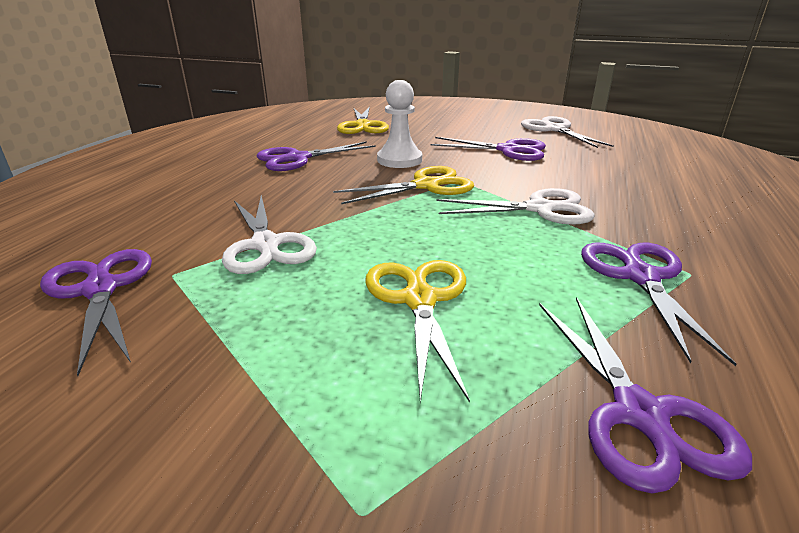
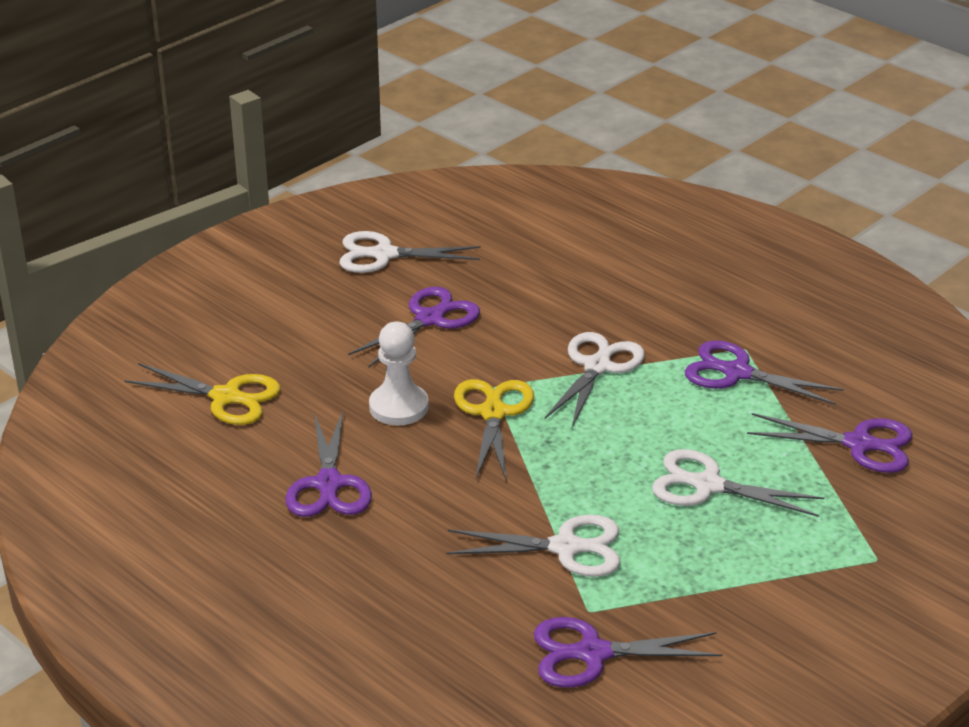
camera: 65 degrees left, 5 degrees up
(419, 300) = (708, 485): yellow scissors -> white scissors

